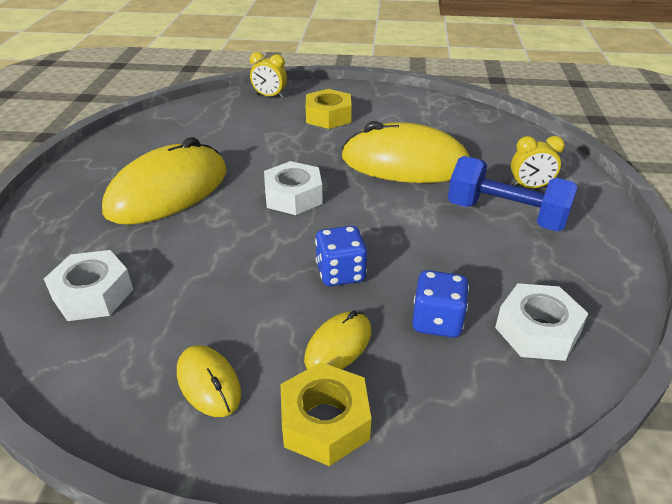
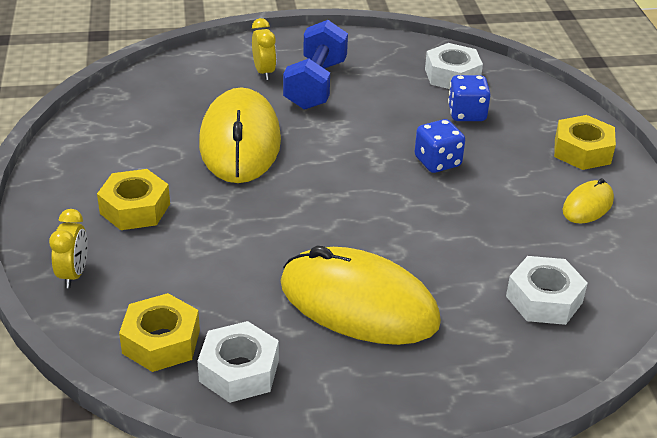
camera: 105 degrees left, 0 degrees up
(190, 118) = (161, 341): none -> yellow nut
(293, 196) = (333, 206): white nut -> white nut (239, 371)
(338, 345) = (516, 153): yellow mouse -> none

